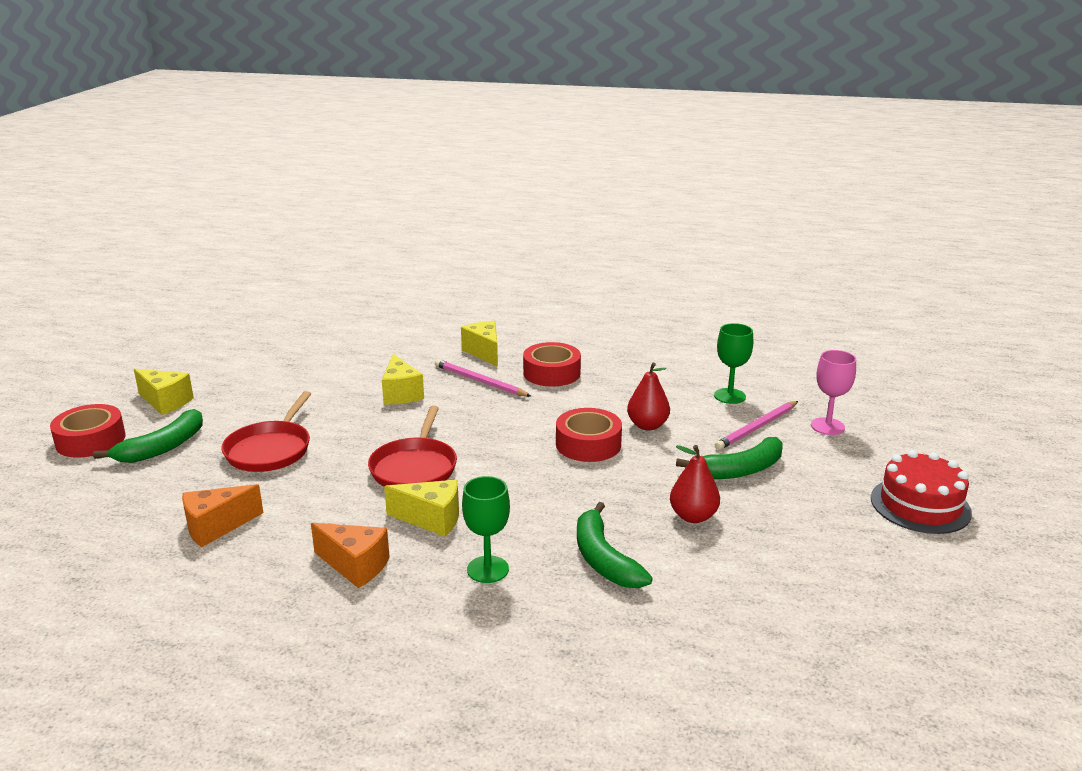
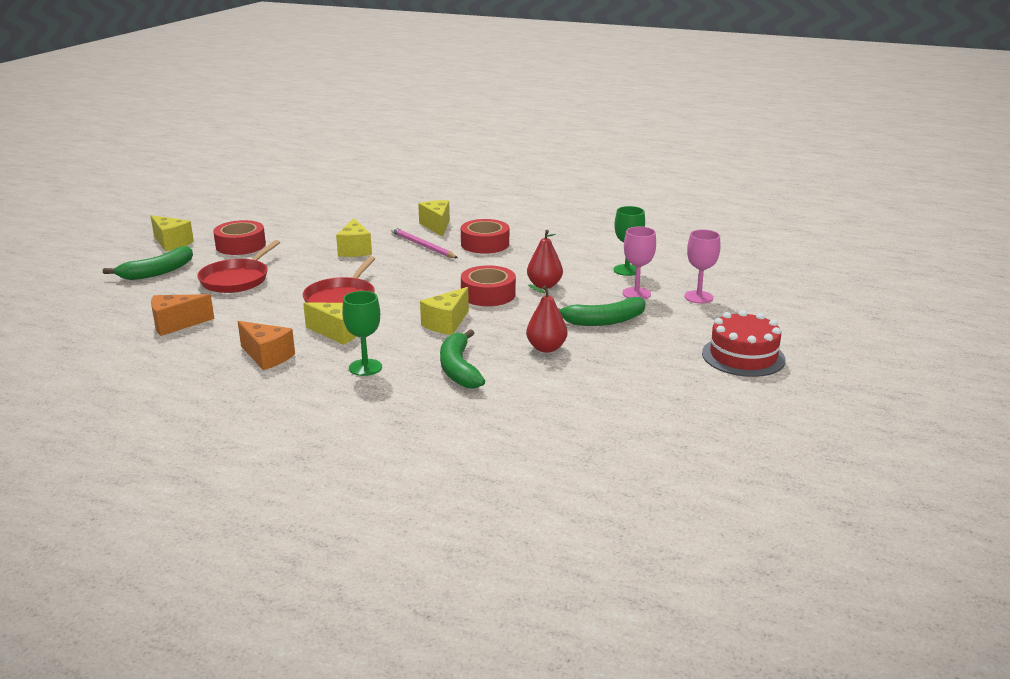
camera: 10 degrees right, 0 degrees up
(90, 440) = (107, 263): red tape -> red tape (240, 245)
(558, 492) = (446, 324): none -> yellow cheese
(757, 428) = (636, 293): pink pencil -> pink goblet

